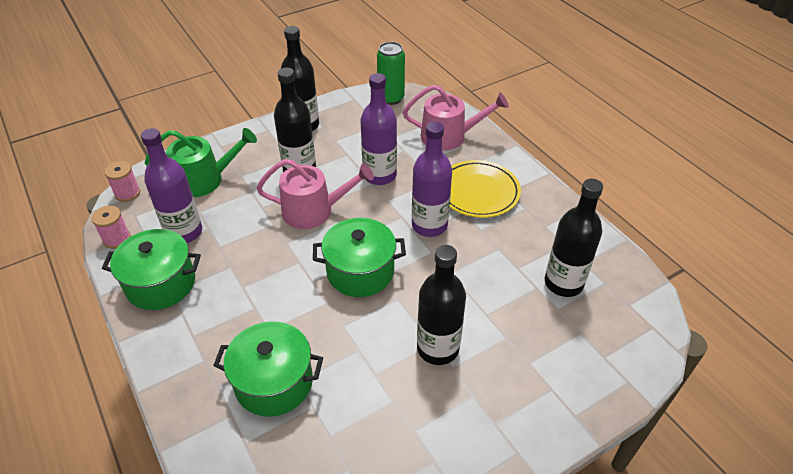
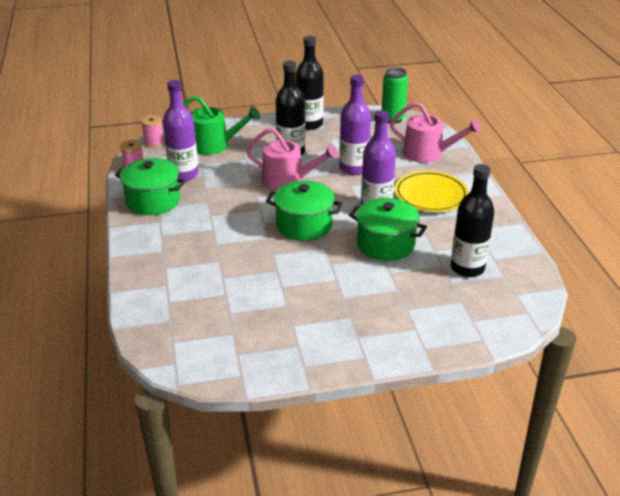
camera: 20 degrees right, 10 degrees down
(274, 382) = (205, 274): green pot -> green pot (385, 244)
(438, 348) = (338, 284): black bottle -> none

